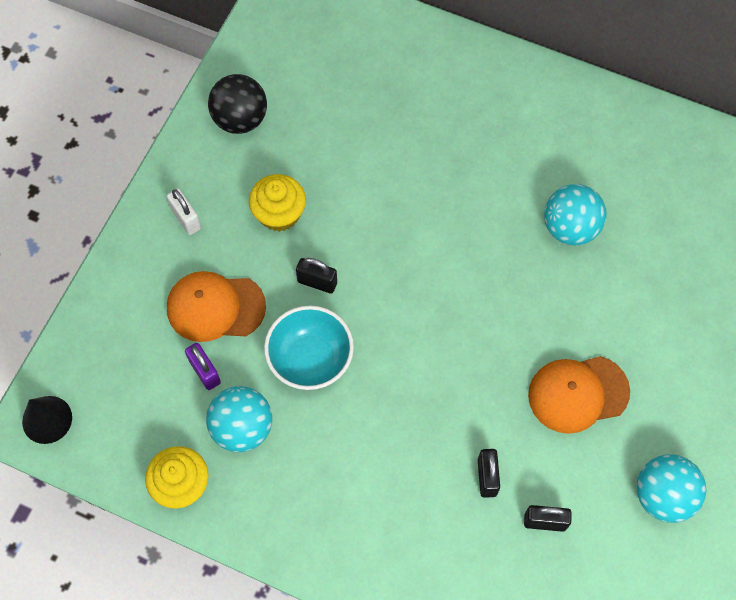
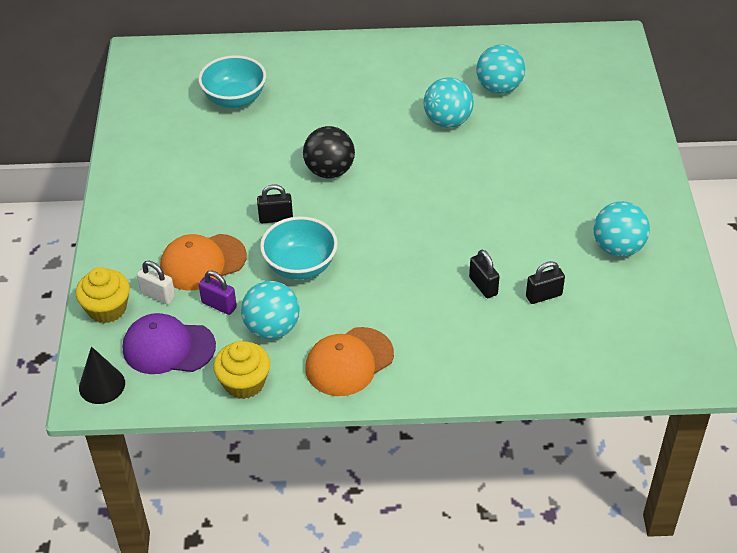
camera: 25 degrees left, 20 degrees down
(131, 403) = (168, 347): none -> purple cap
(186, 219) = (144, 217): white padlock -> white padlock (158, 295)
(240, 119) = (151, 143): black ball -> black ball (329, 171)
(279, 213) = (219, 188): yellow cupcake -> yellow cupcake (107, 309)
(355, 94) = (235, 99): none -> turquoise bowl
(578, 393) = (517, 212): orange cap -> orange cap (349, 362)
(654, 204) = (499, 88): none -> turquoise ball

